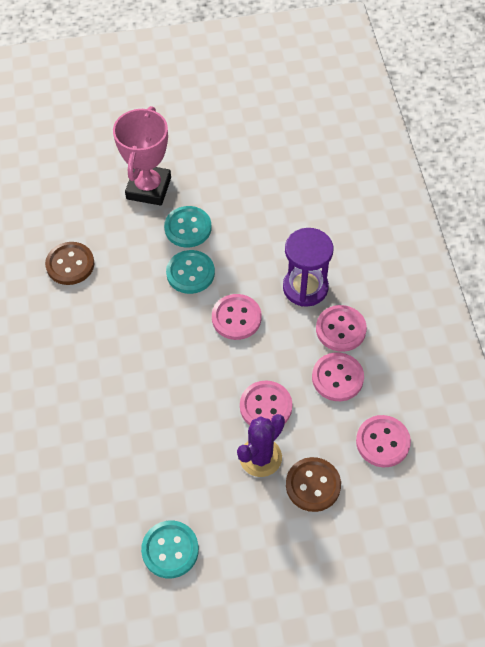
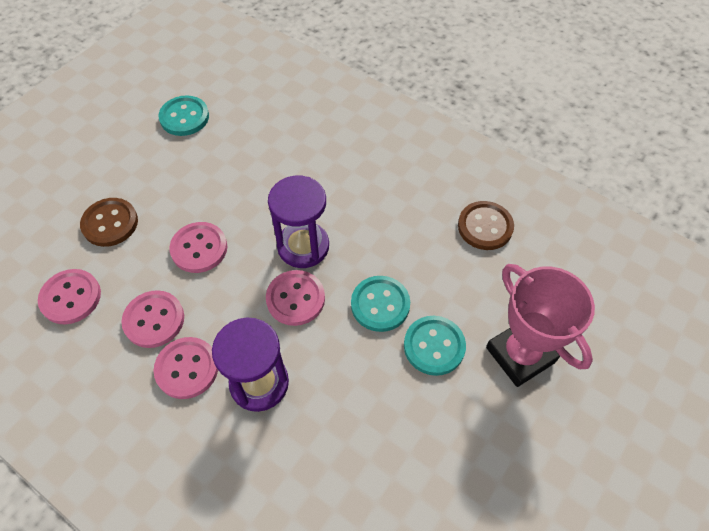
camera: 135 degrees right, 0 degrees up
(195, 348) = (303, 246): none -> purple hourglass
(260, 457) = (170, 211): purple cactus -> none

